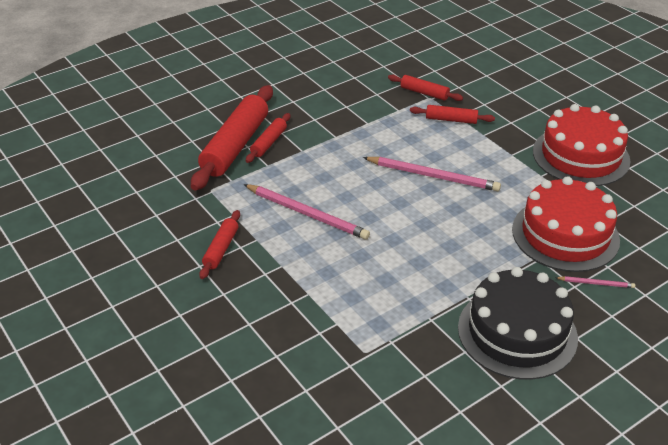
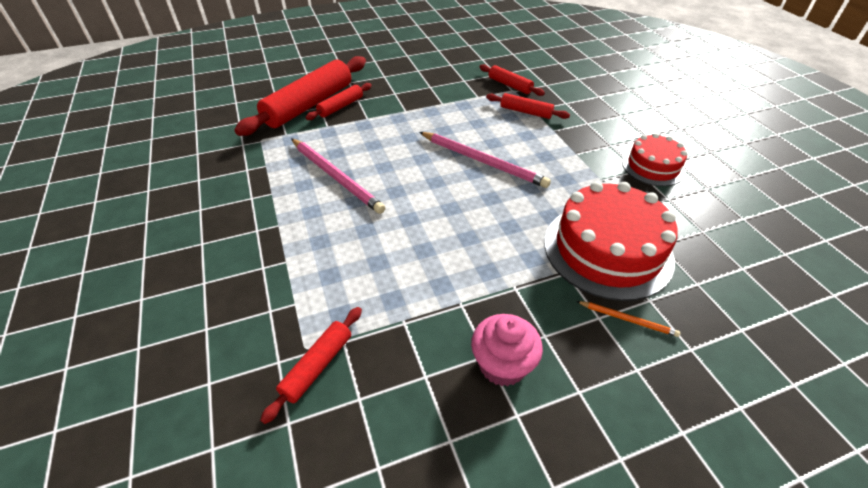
camera: 15 degrees right, 5 degrees up
(221, 249) = (231, 196): red rolling pin -> red rolling pin (317, 366)
(517, 332) = (502, 365): black cake -> pink cupcake
(581, 156) = (653, 166): red cake -> red cake, size x0.57
(596, 283) = (628, 319): pink pencil -> orange pencil

